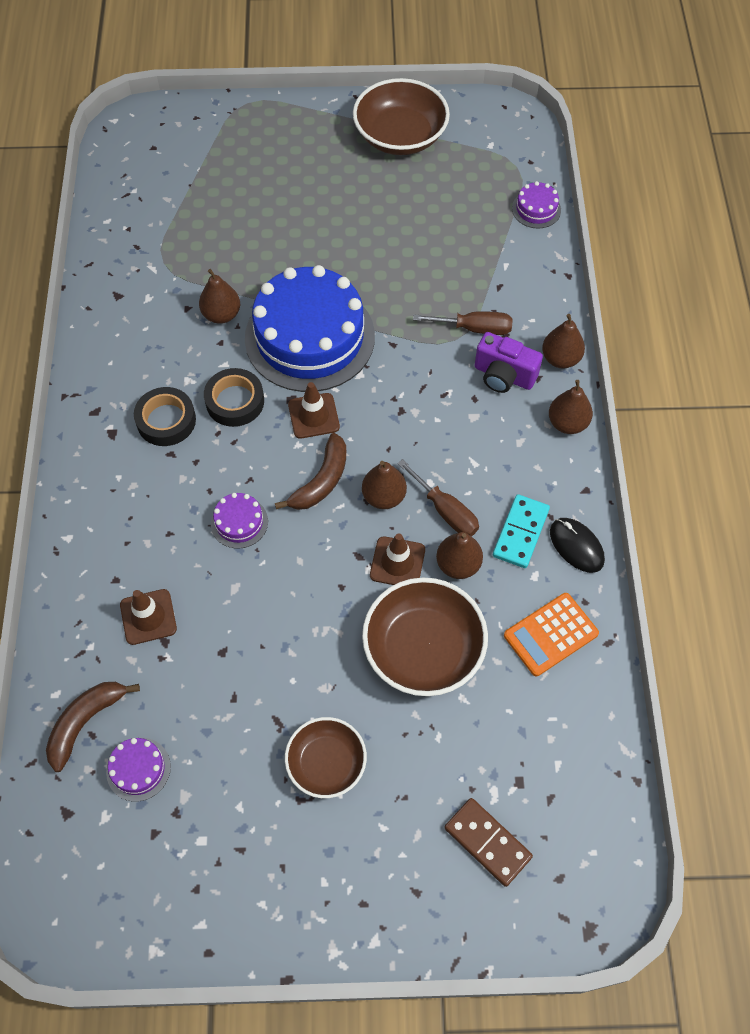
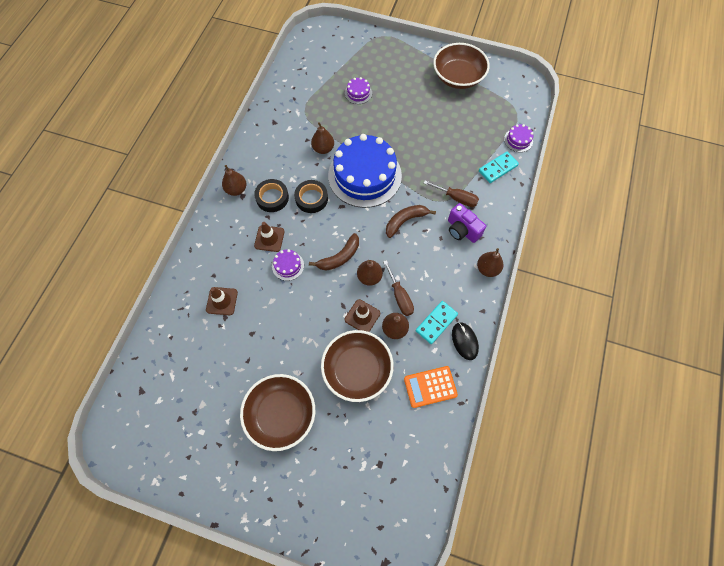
camera: 20 degrees right, 5 degrees up
(85, 722) = (169, 346): brown banana -> brown banana (405, 221)
(138, 769) = (185, 381): purple cake -> purple cake (358, 93)
(313, 416) = (349, 220): brown traffic cone -> brown traffic cone (269, 238)
(326, 763) = (281, 414): brown bowl -> brown bowl, size x1.59
(487, 842) = (349, 491): brown domino -> none
(521, 262) = (498, 168): none -> turquoise domino
(560, 359) = (498, 230): brown pear -> brown pear (236, 189)

